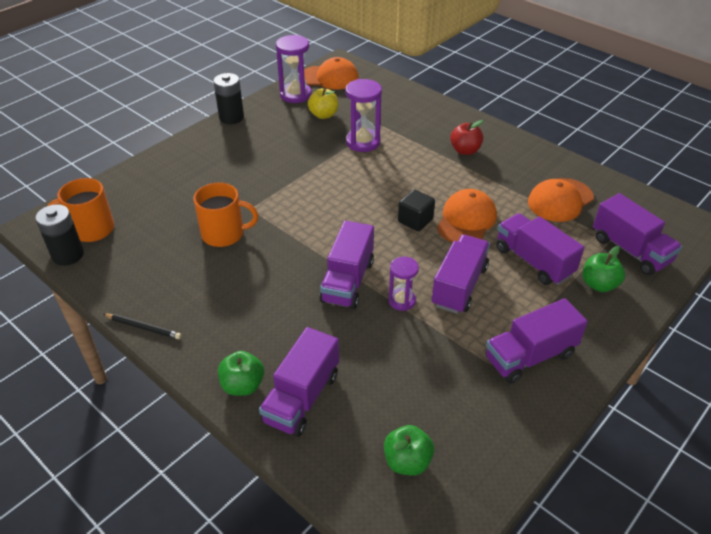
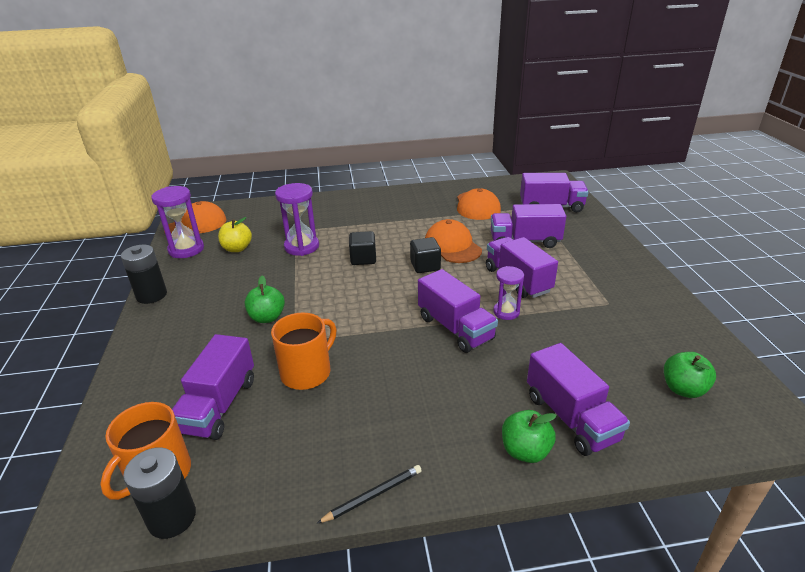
camera: 50 degrees left, 10 degrees down
(385, 182) = (363, 259): none -> black cube
(465, 150) = (379, 213): red apple -> none
(530, 356) = (614, 285): purple truck -> purple truck (219, 405)
(599, 284) = (571, 230): green apple -> green apple (267, 317)

